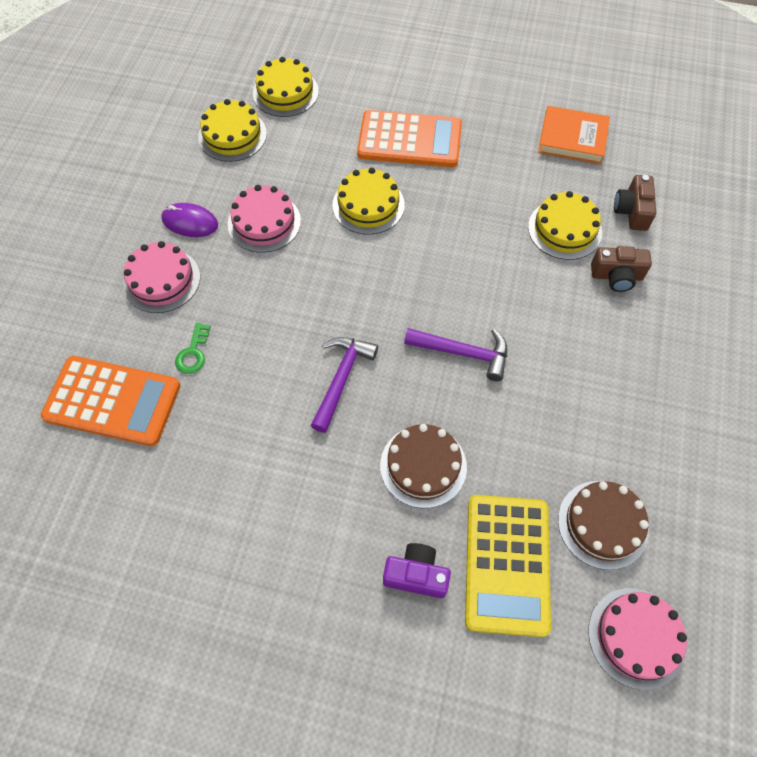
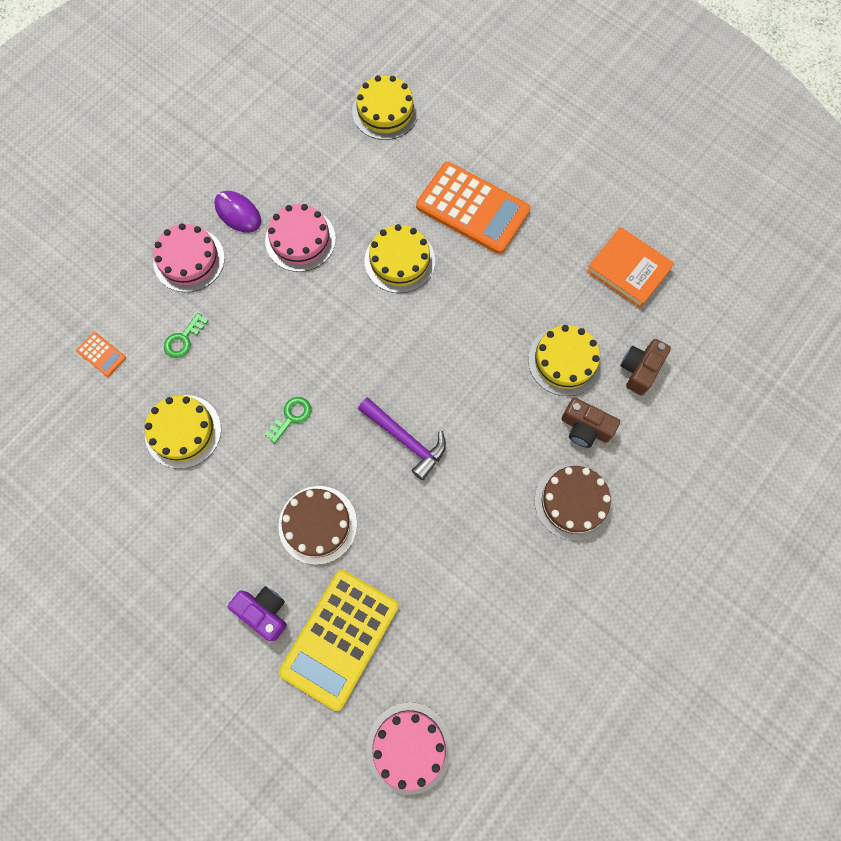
camera: 25 degrees right, 10 degrees up
(112, 401) = (101, 354): orange calculator -> orange calculator, size x0.42
(232, 135) = (315, 138): yellow cake -> yellow cake (183, 431)
(341, 378) = (291, 417): purple hammer -> green key
(603, 524) = (437, 644): brown cake -> brown cake (573, 501)

